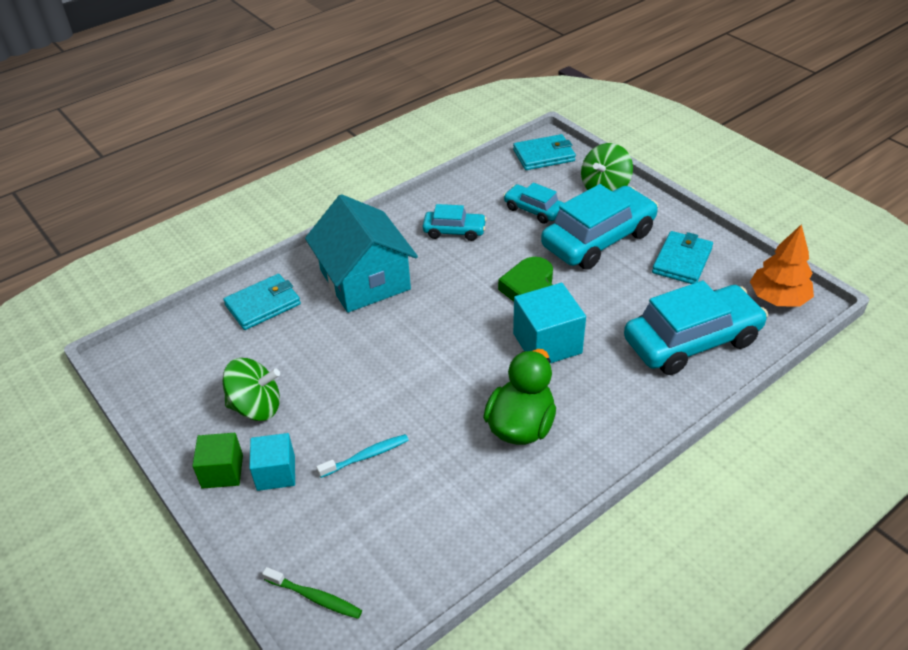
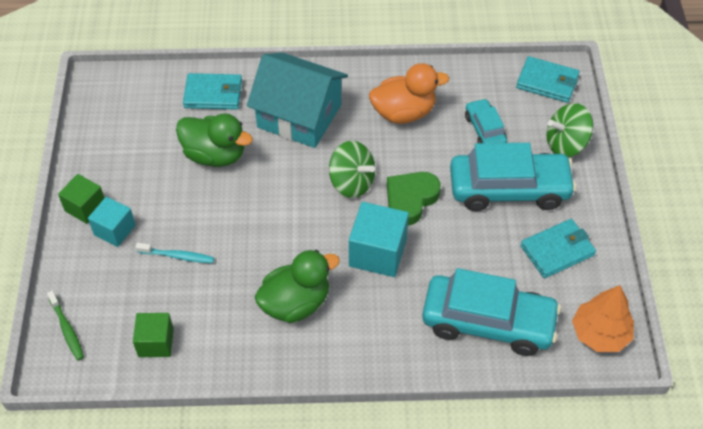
camera: 35 degrees right, 10 degrees up
(256, 407) = (143, 173): green spinning top -> green spinning top (351, 183)
(316, 352) = (215, 155): none -> green duck
(365, 280) = (299, 116): turquoise house -> turquoise house turned 75 degrees counterclockwise
(423, 546) = (156, 342): none -> green cube
(454, 231) = (404, 113): turquoise car -> orange duck

